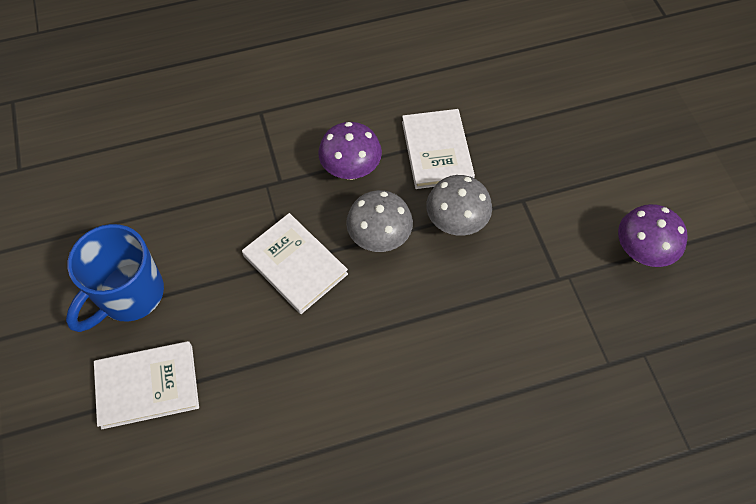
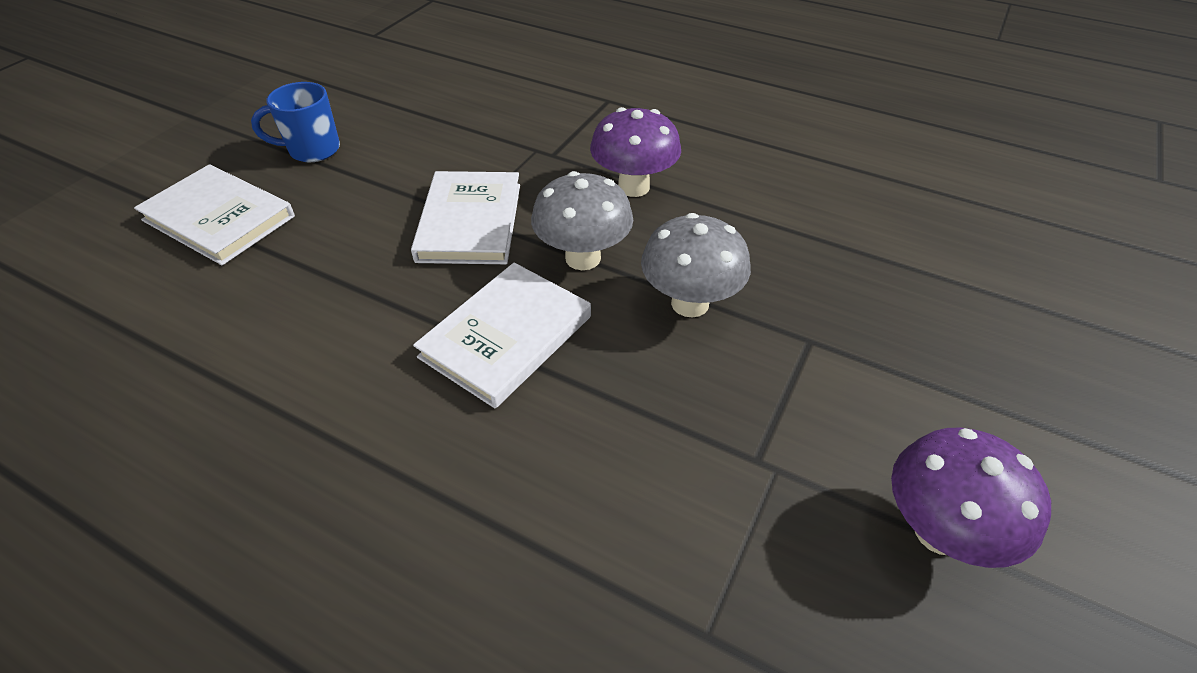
camera: 45 degrees right, 15 degrees down
(129, 295) = (312, 150): blue mug -> blue mug, size x0.61
(436, 151) = (753, 228): white book -> white book (506, 336)

